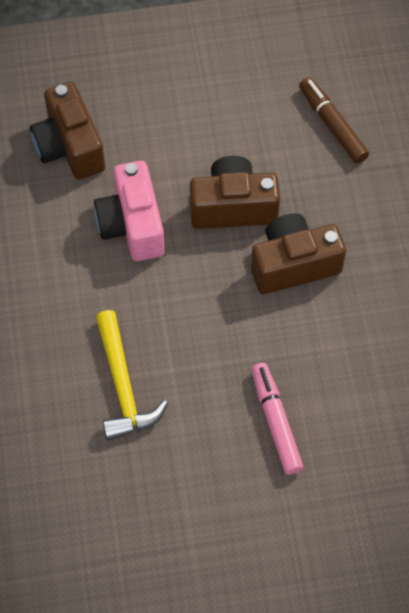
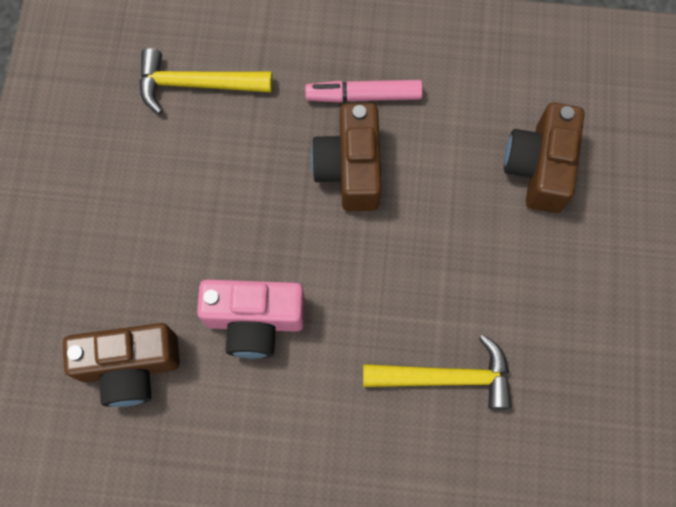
camera: 75 degrees left, 10 degrees up
(233, 207) = (264, 209): brown camera -> brown camera (539, 167)
(275, 422) = (521, 234): pink marker -> pink marker (363, 96)
(332, 125) = (196, 84): brown marker -> yellow hammer

